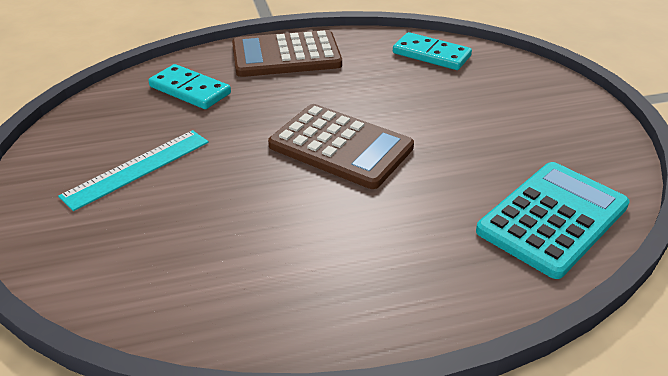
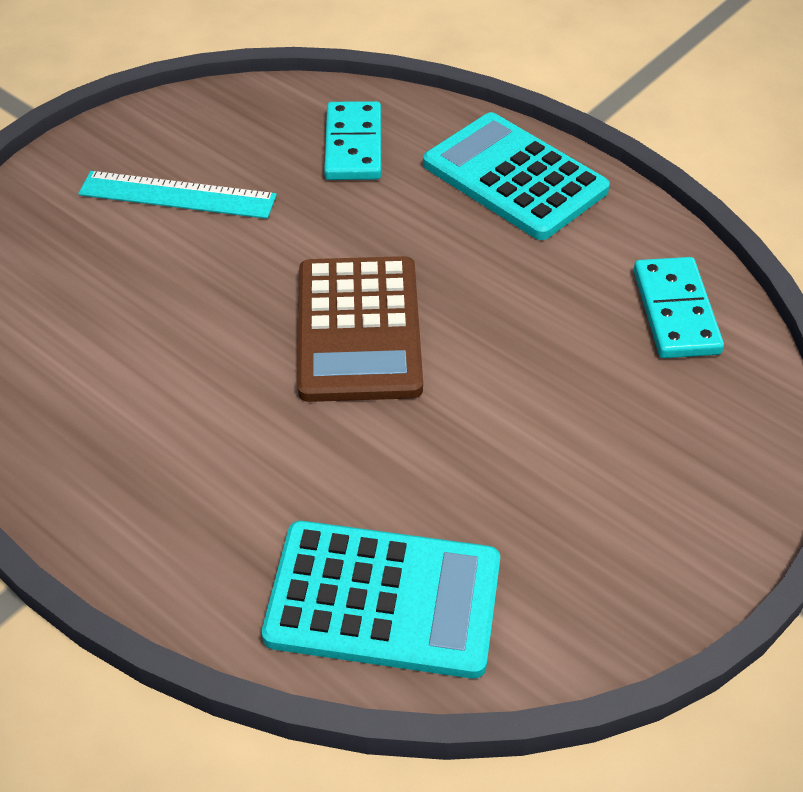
camera: 55 degrees right, 10 degrees up
(286, 55) = (514, 177): brown calculator -> turquoise calculator

